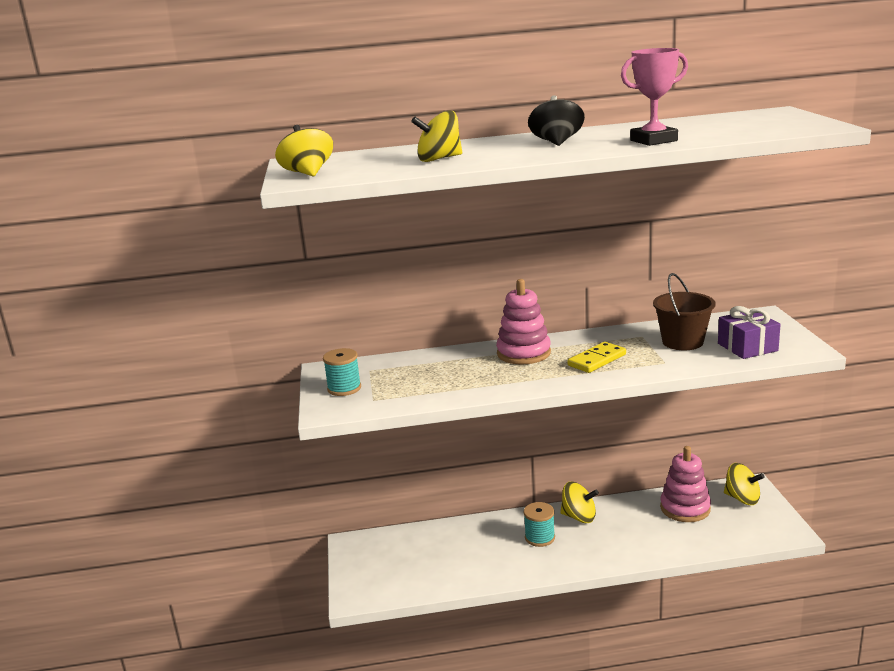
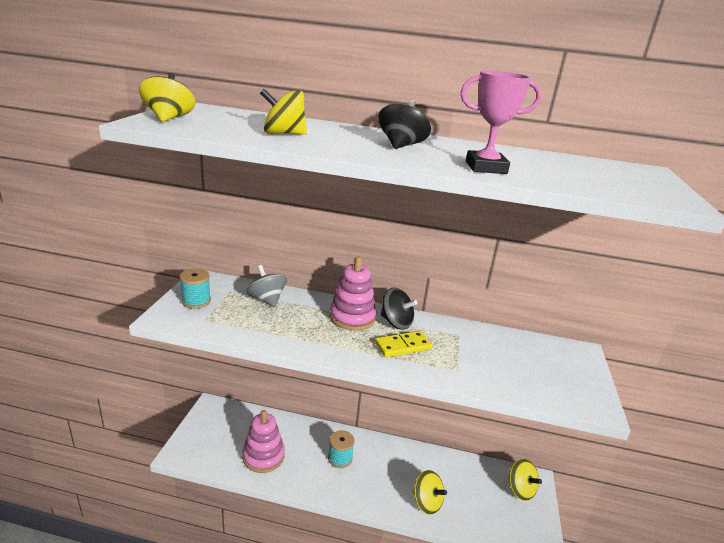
camera: 15 degrees right, 5 degrees up
(418, 365) = (267, 300): none -> grey spinning top
(571, 344) = (396, 322): none -> black spinning top
(579, 517) = (381, 452): yellow spinning top -> yellow spinning top (426, 502)
(682, 342) = (489, 354): brown bucket -> none
(685, 508) = (467, 479): pink stacking toy -> pink stacking toy (263, 456)
(747, 347) = (542, 382): purple gift -> none

